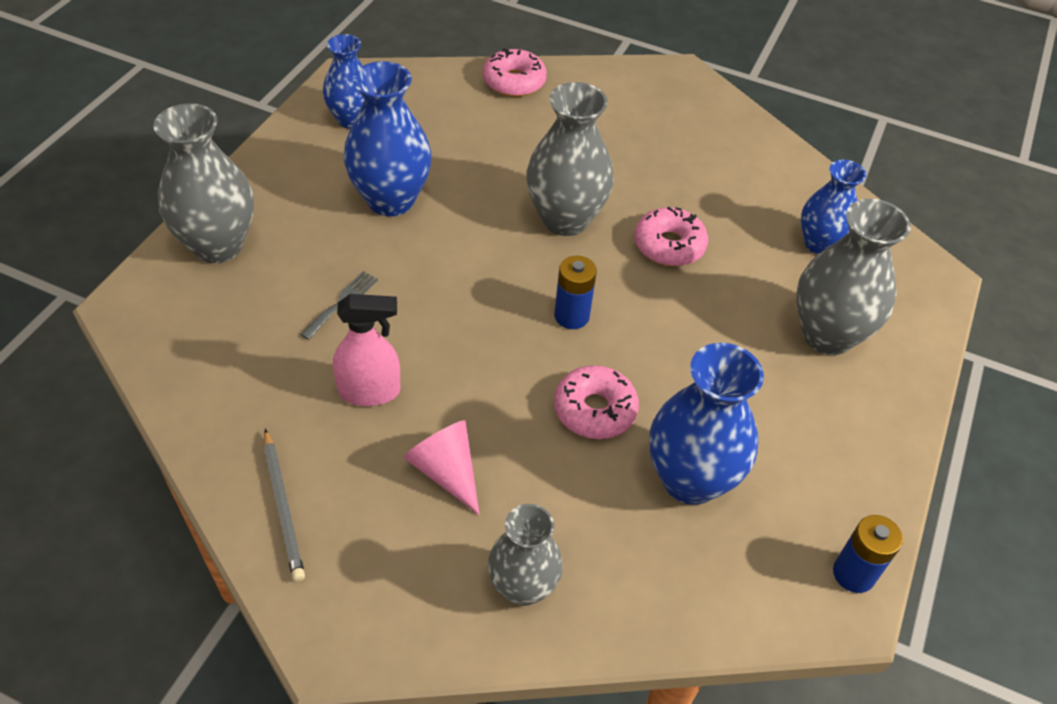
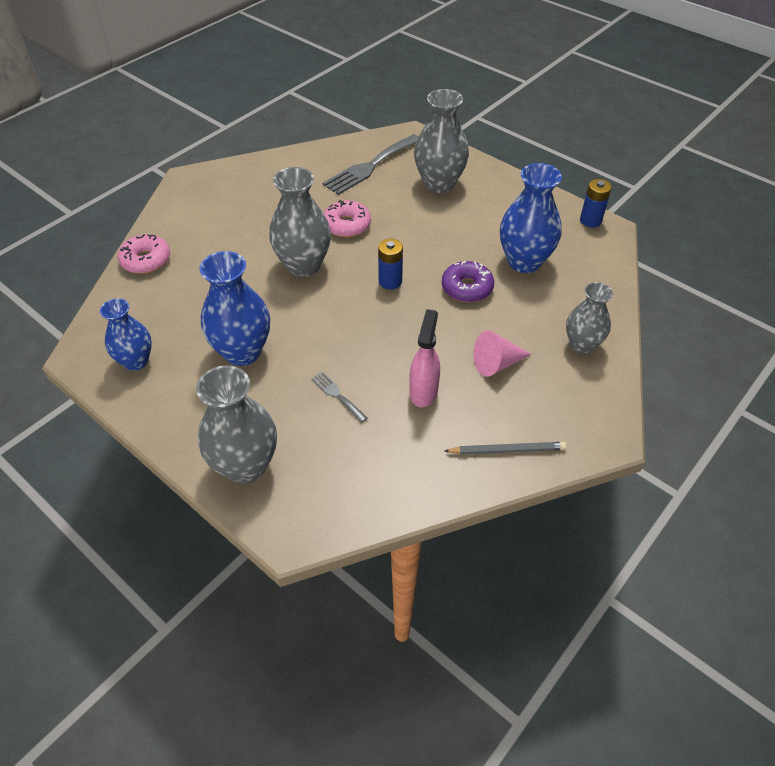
camera: 70 degrees left, 0 degrees up
(594, 410) = (467, 288): pink donut -> purple donut
(819, 244) = (370, 166): blue vase -> grey fork

